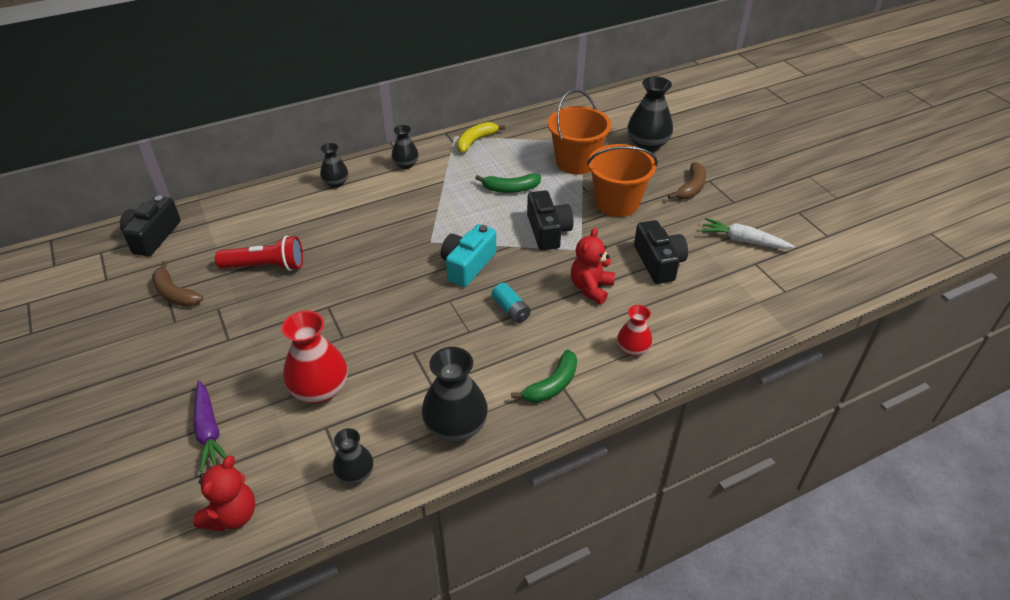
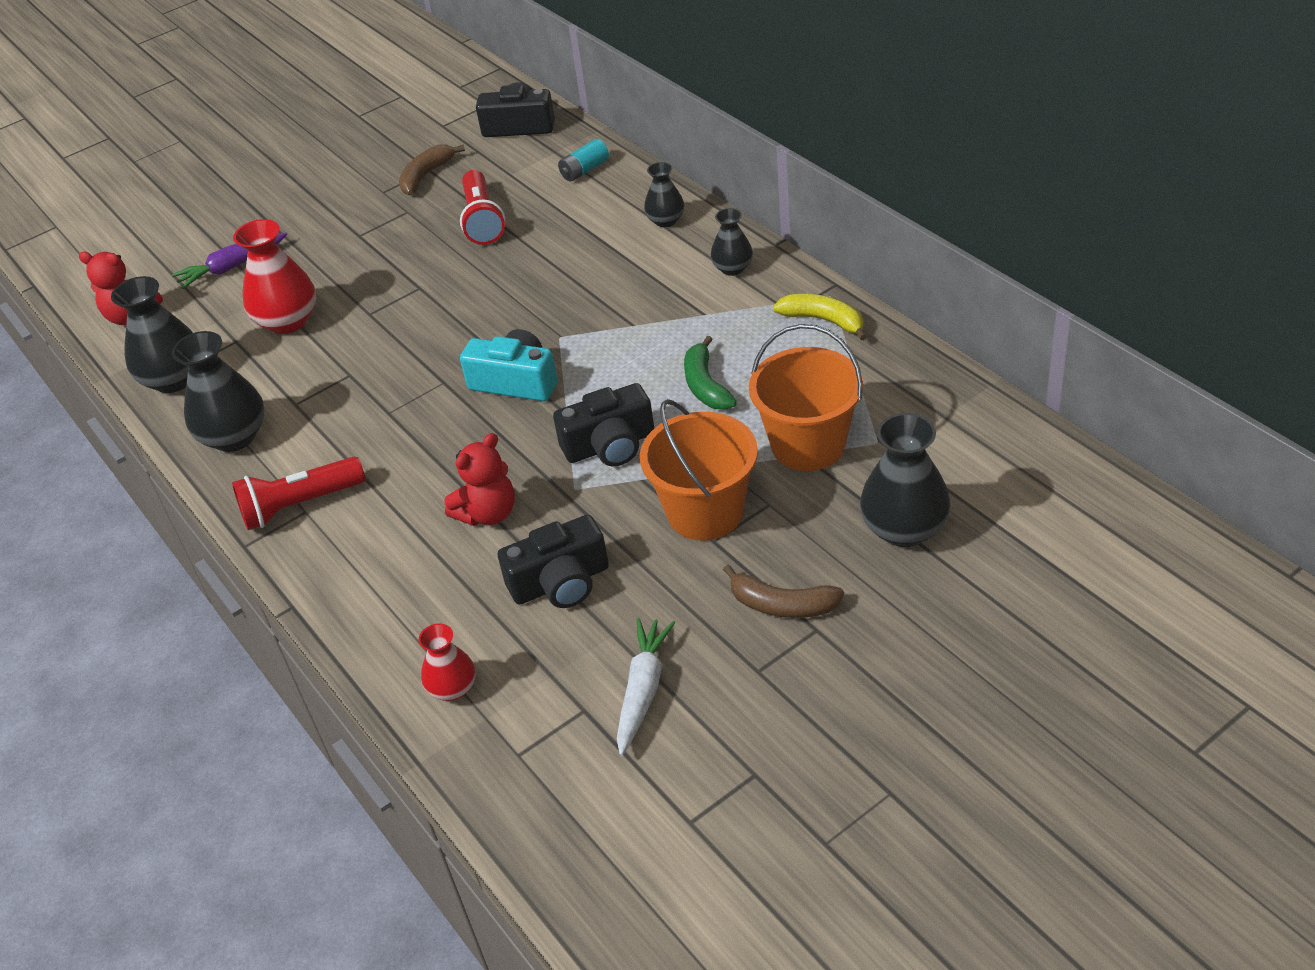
camera: 85 degrees right, 0 degrees up
(355, 473) = (174, 379): black vase -> black vase, size x1.71
(511, 310) = (432, 441): turquoise battery -> turquoise battery (584, 170)
(552, 385) = (299, 505): green banana -> red flashlight
(591, 288) = (488, 513): red teddy bear -> red teddy bear turned 120 degrees clockwise
(633, 349) = (368, 575): red vase -> red vase (453, 688)

